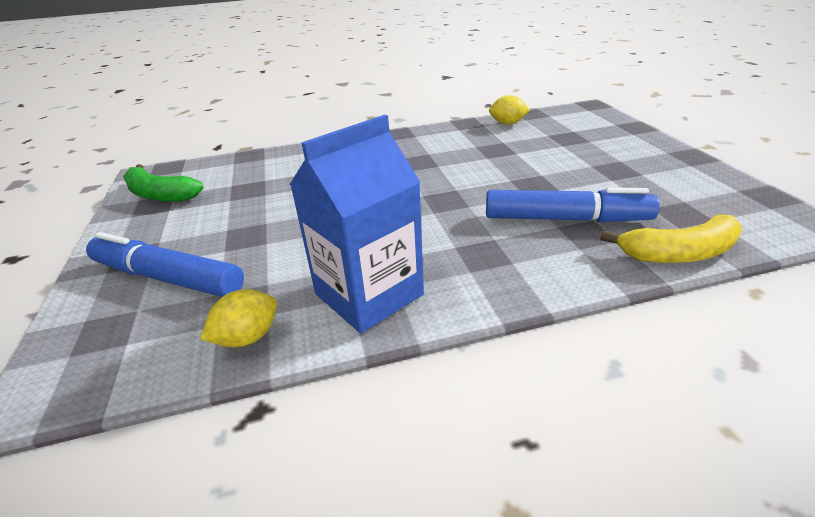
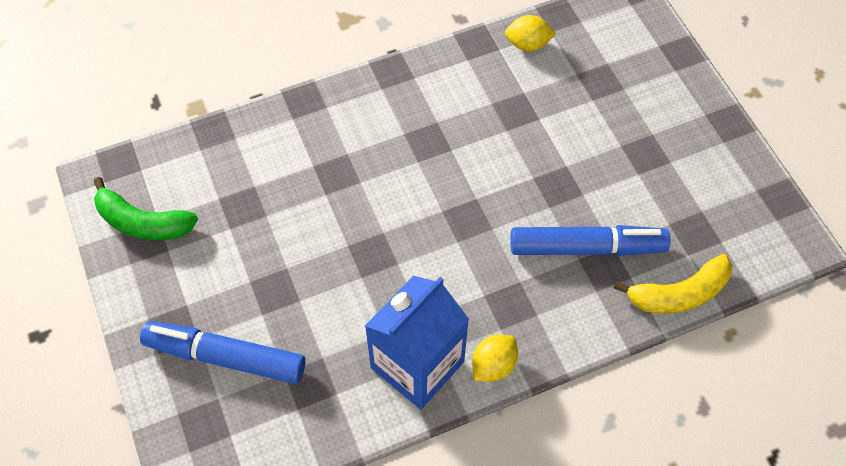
camera: 10 degrees left, 25 degrees up
(248, 337) = (330, 420): yellow lemon -> yellow lemon (493, 365)

